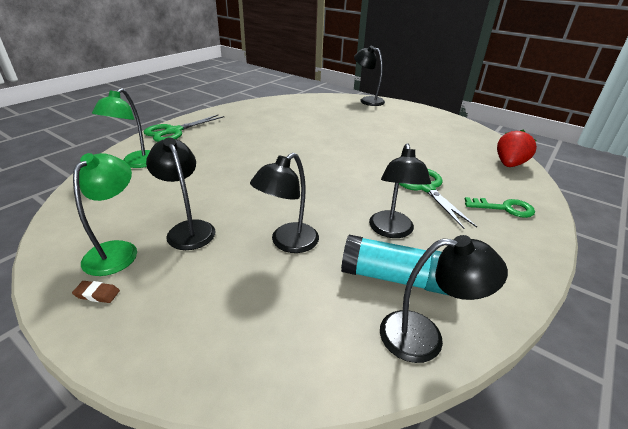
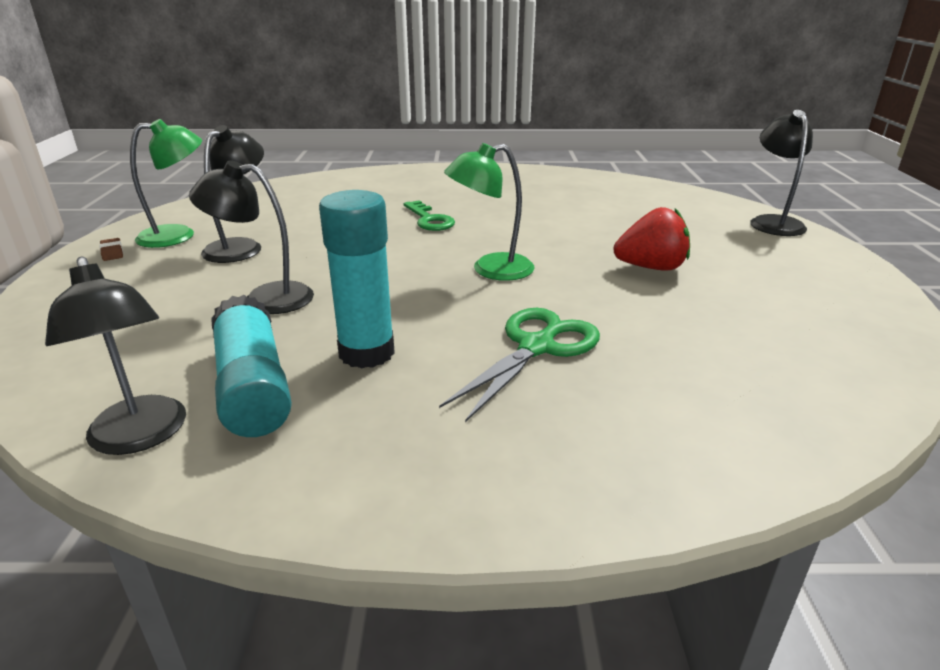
camera: 55 degrees right, 5 degrees down
(136, 163) = (333, 186): green lamp -> green lamp (490, 270)
(174, 131) = (425, 173): green scissors -> none
(392, 231) = (366, 353): black lamp -> turquoise glue stick
(504, 208) = (585, 442): green key -> green key (429, 220)
(509, 164) = (804, 414): red strawberry -> red strawberry (651, 268)

